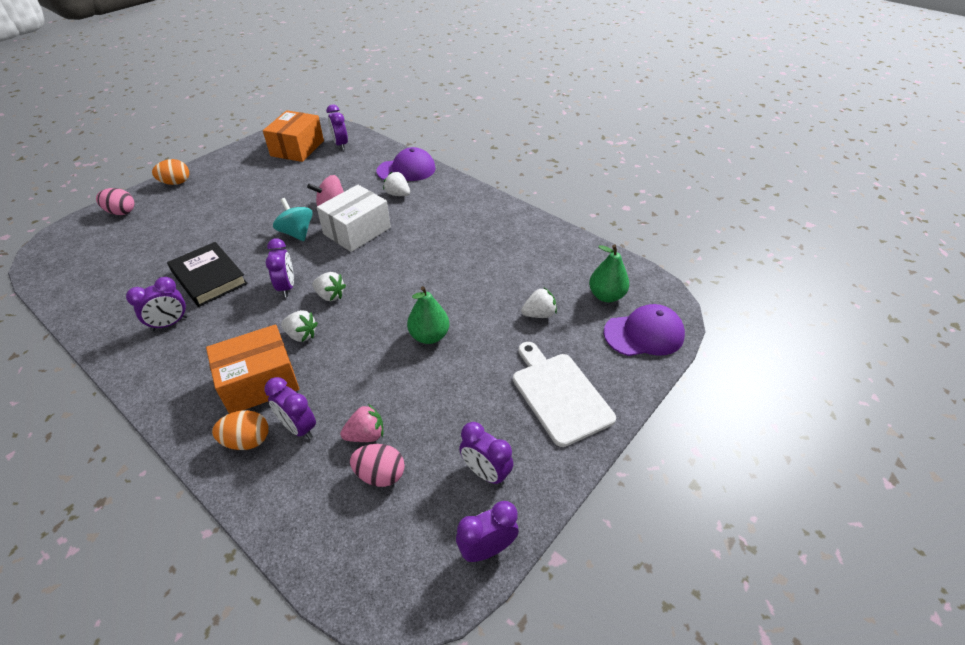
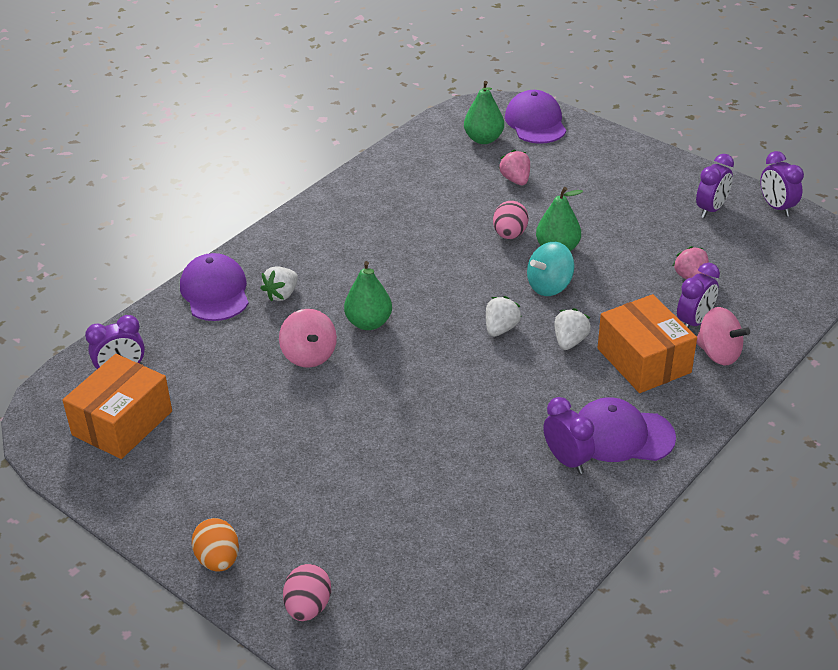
camera: 90 degrees left, 5 degrees down
(178, 358) = (622, 435): none -> purple cap
(209, 277) = (474, 447): black book -> none
(247, 441) = (718, 353): orange egg -> pink spinning top
(287, 287) = (488, 368): purple clock -> none
(297, 148) = (122, 423): orange box -> orange box turned 75 degrees counterclockwise
(297, 233) = (372, 380): turquoise spinning top -> turquoise spinning top (549, 286)
(357, 231) = (368, 323): white box -> green pear
(380, 475) = (730, 265): pink egg -> pink egg (509, 234)
(539, 314) = (515, 180): white strawberry -> pink strawberry
(559, 394) = (619, 171): white cutting board -> none

